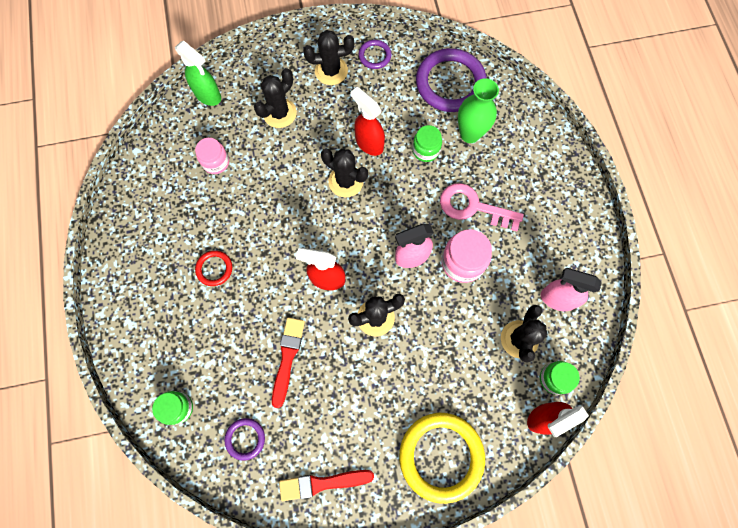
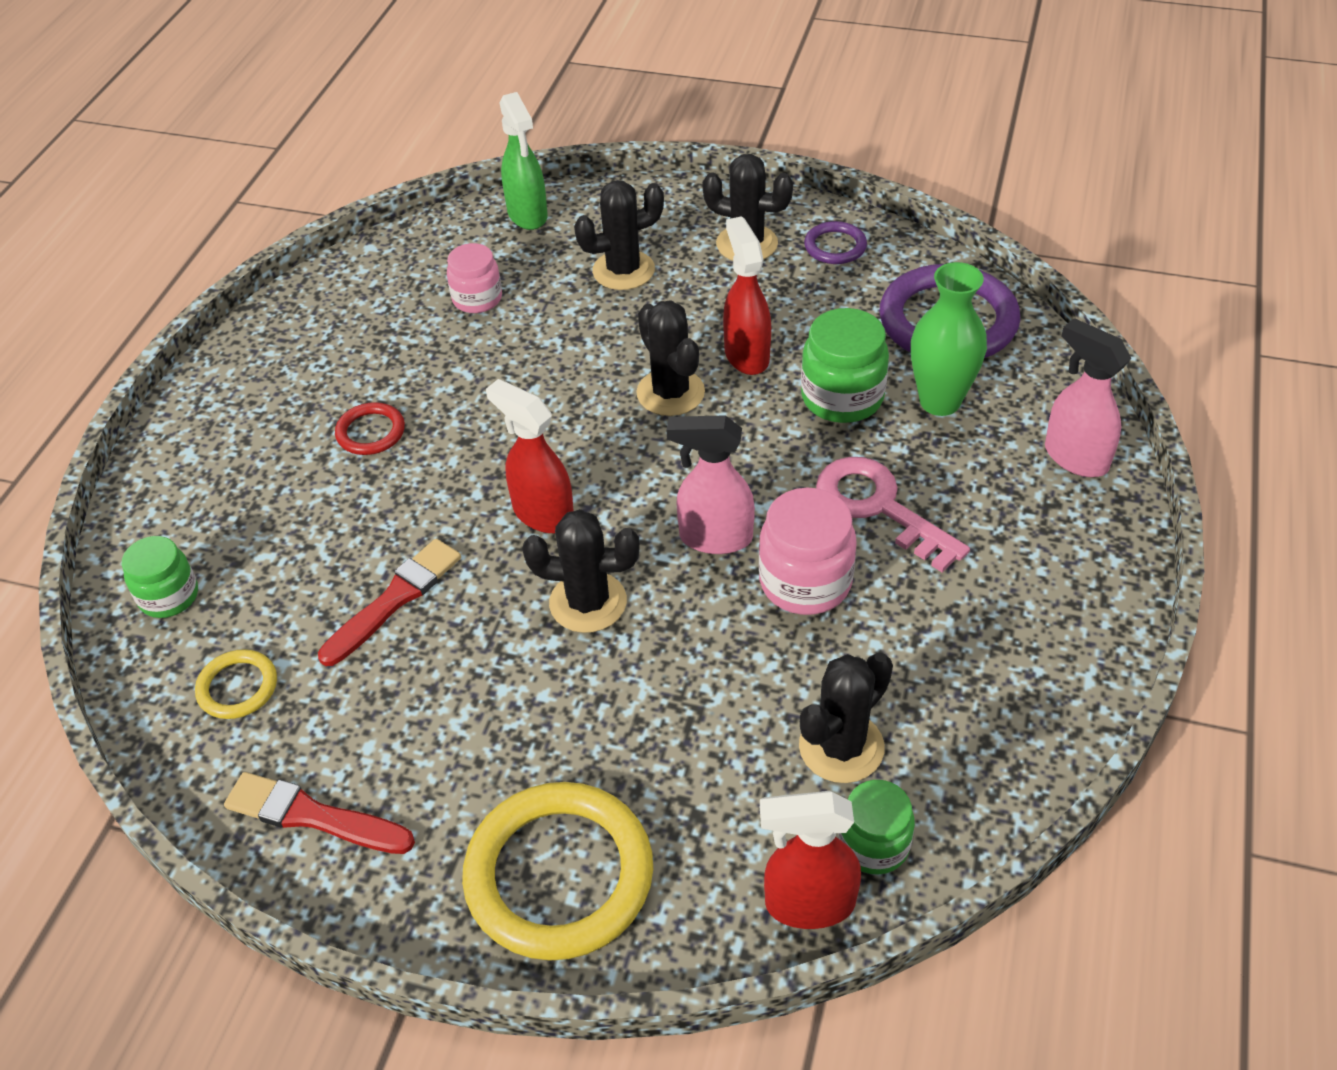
camera: 30 degrees right, 25 degrees down
(245, 439) = (237, 687): purple ring -> yellow ring
(425, 150) = (842, 397): green jar -> green jar, size x1.51
(557, 299) = (961, 712): pink spray bottle -> pink spray bottle (1075, 457)

